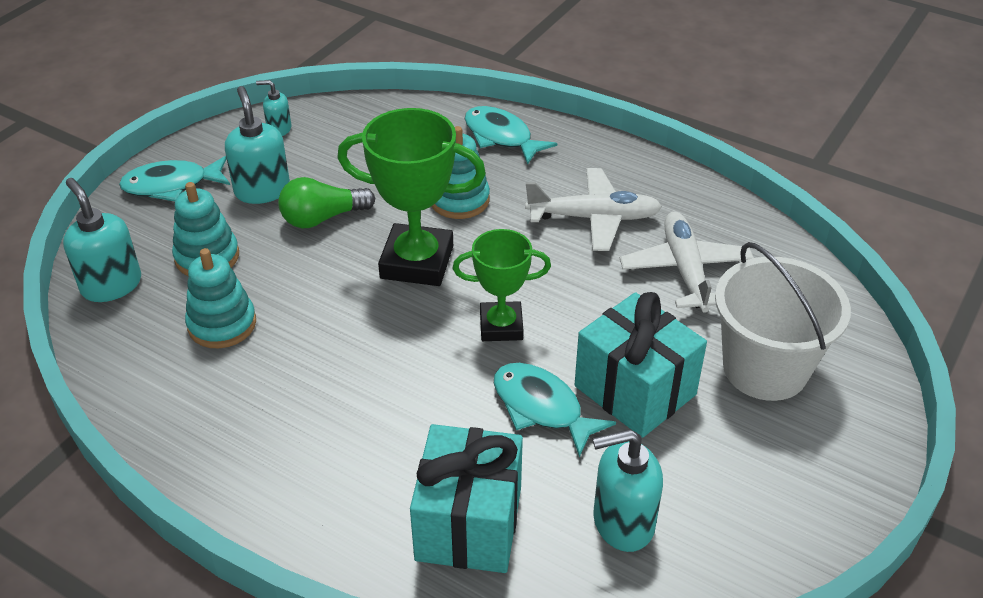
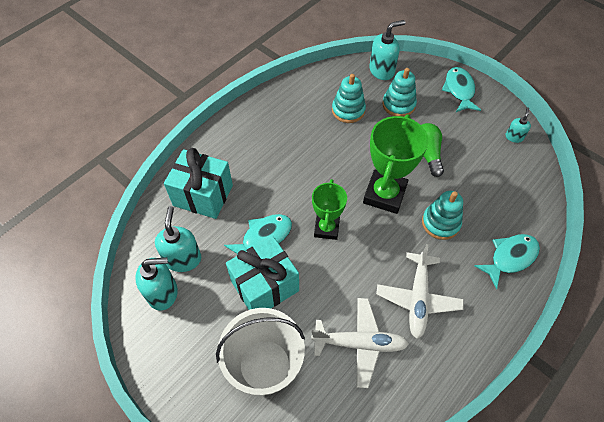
camera: 100 degrees right, 15 degrees up
(262, 190) = (453, 128): turquoise soap dispenser -> turquoise soap dispenser (163, 293)

